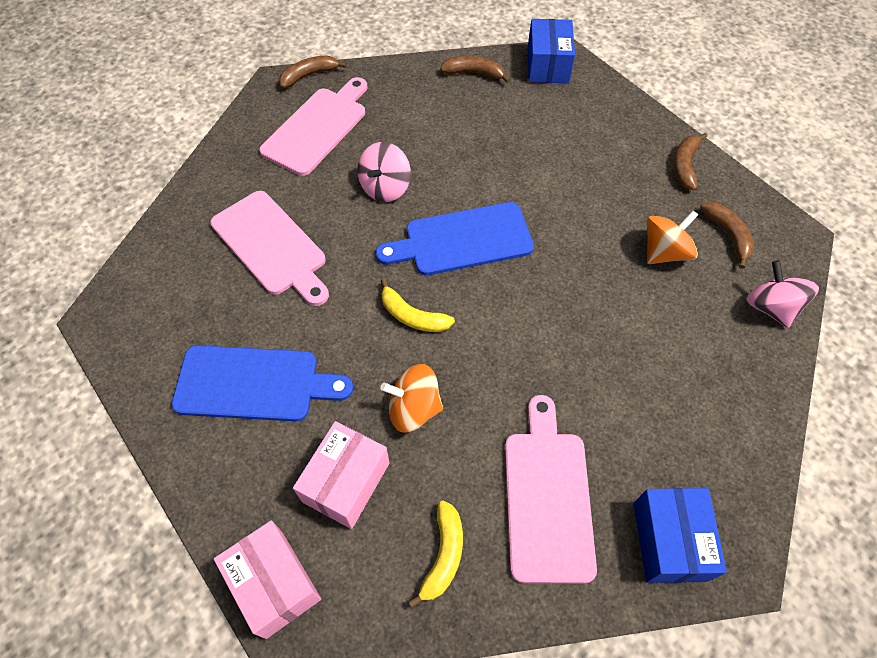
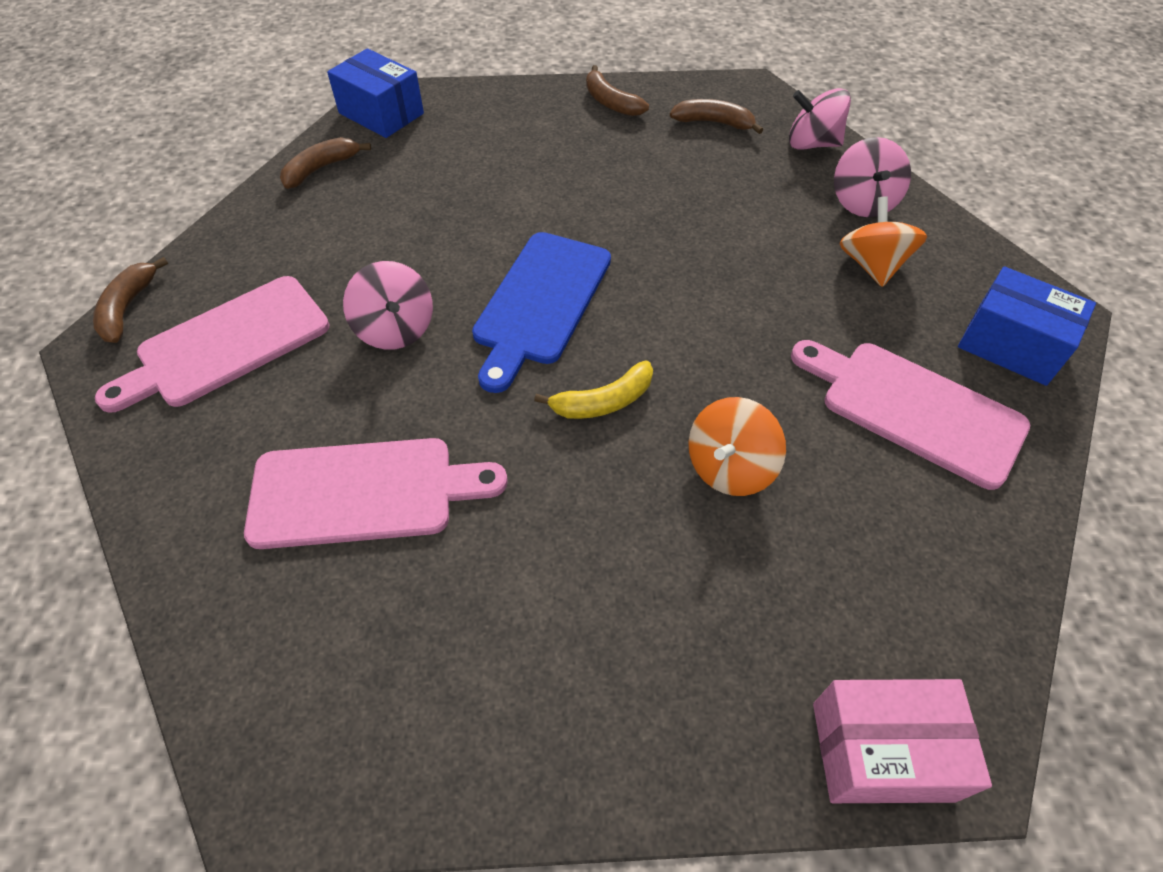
camera: 55 degrees left, 5 degrees down
(254, 384) = (566, 625): blue cutting board -> none
(318, 128) = (226, 344): pink cutting board -> pink cutting board turned 105 degrees counterclockwise
(346, 482) = (784, 590): pink box -> none
(443, 555) = (934, 540): yellow banana -> none
(664, 252) = (696, 170): orange spinning top -> orange spinning top (872, 265)
(736, 372) = (863, 202): none -> pink spinning top

